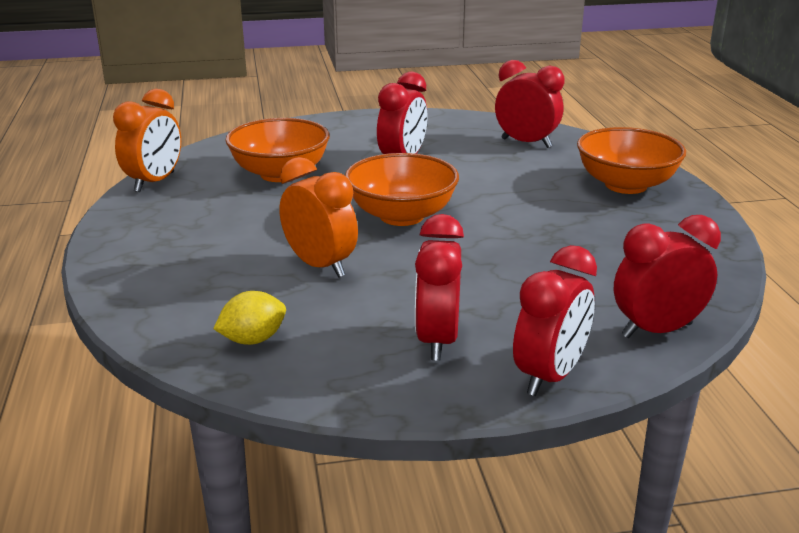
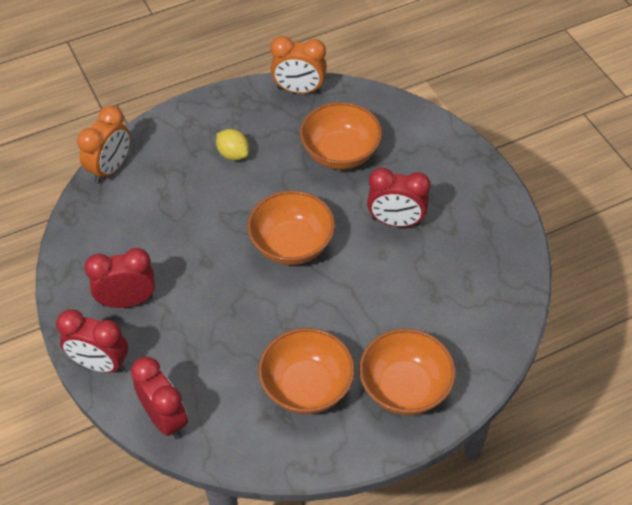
camera: 75 degrees right, 25 degrees up
(253, 339) = (109, 213): yellow lemon -> yellow lemon (233, 154)
(320, 266) = (203, 219): orange clock -> orange clock (110, 169)
(526, 143) = (474, 302): red clock -> none
(617, 232) = (307, 387): none -> orange bowl

